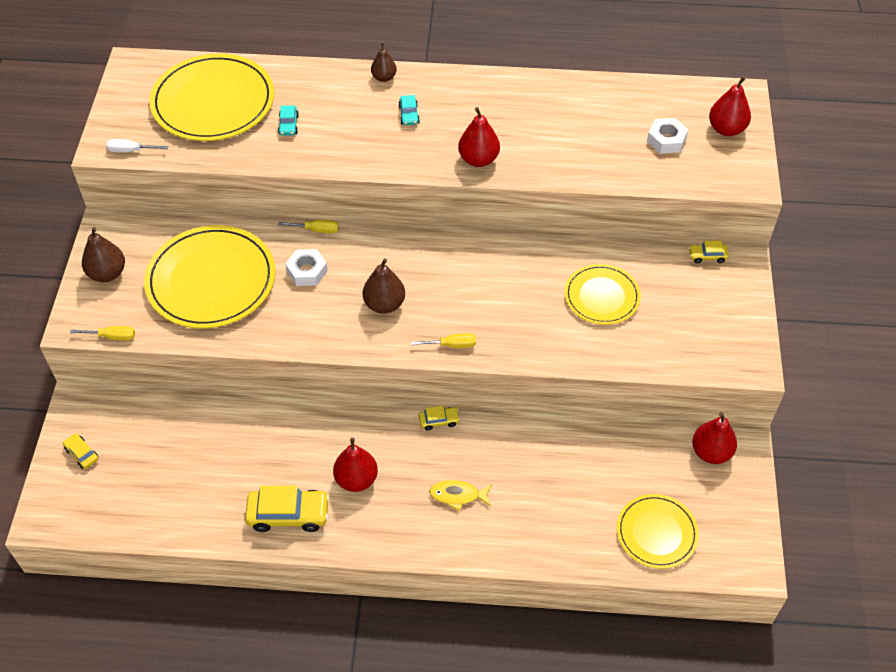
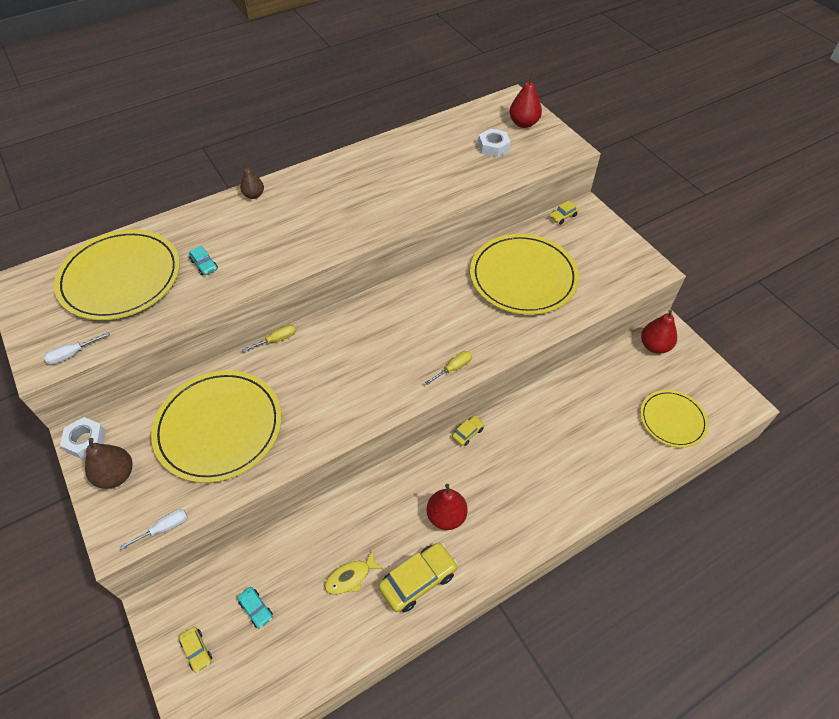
camera: 35 degrees left, 0 degrees up
(82, 454) = (197, 650): yellow car -> yellow car turned 135 degrees counterclockwise
(111, 336) = (164, 528): yellow screwdriver -> white screwdriver
(307, 271) = (295, 375): white nut -> white nut (86, 441)
(384, 304) = (378, 367): brown pear -> none
(409, 115) = (297, 212): turquoise car -> turquoise car (256, 609)
(458, 495) = (527, 479): yellow fish -> yellow fish (350, 577)
(478, 159) = (378, 219): red pear -> none
(602, 296) = (523, 277): yellow plate -> yellow plate, size x1.73

